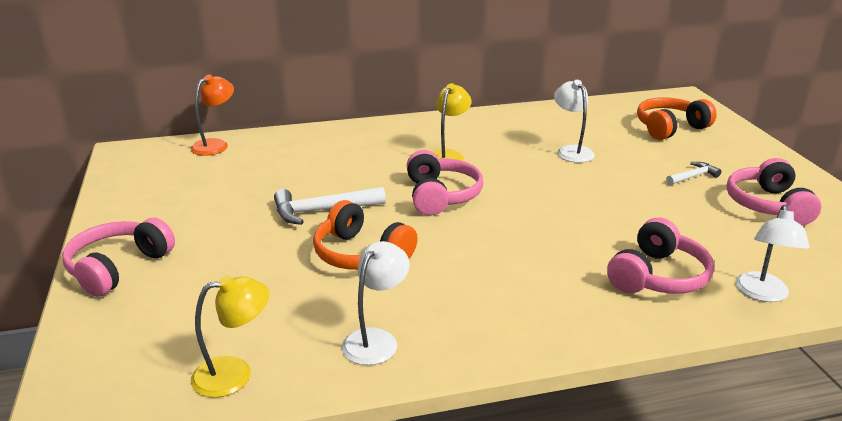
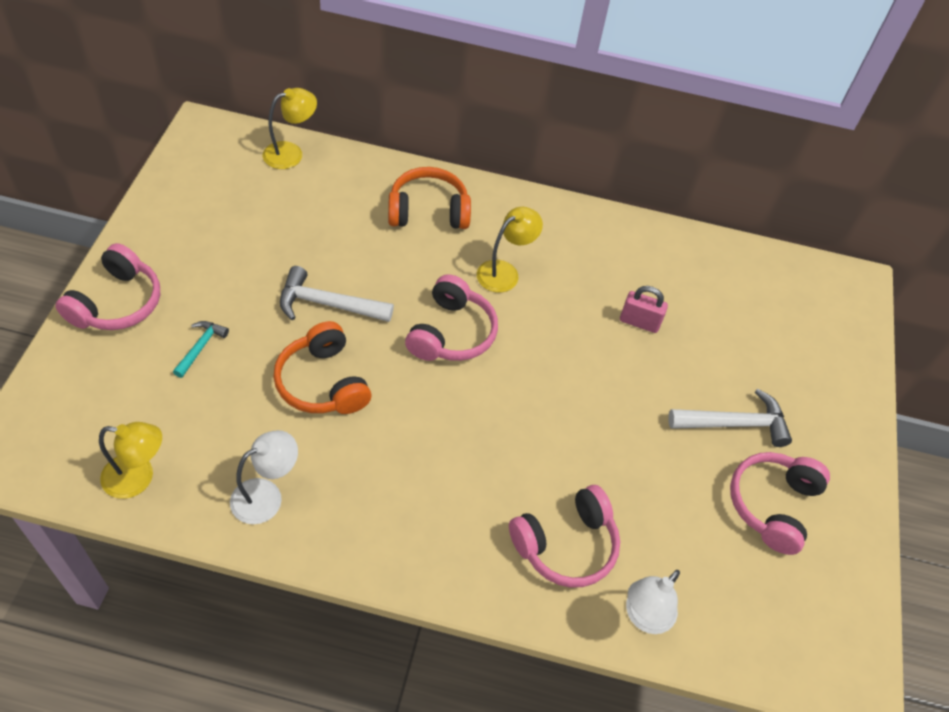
camera: 20 degrees right, 25 degrees up
(118, 267) = (117, 303): pink headphones -> pink headphones turned 150 degrees clockwise
(215, 145) = (291, 153): orange lamp -> yellow lamp
(227, 269) = (201, 347): none -> turquoise hammer
(571, 151) = (639, 322): white lamp -> pink padlock
(670, 128) = (785, 332): orange headphones -> orange headphones (428, 211)
(693, 176) = (734, 424): white hammer -> white hammer, size x1.72

